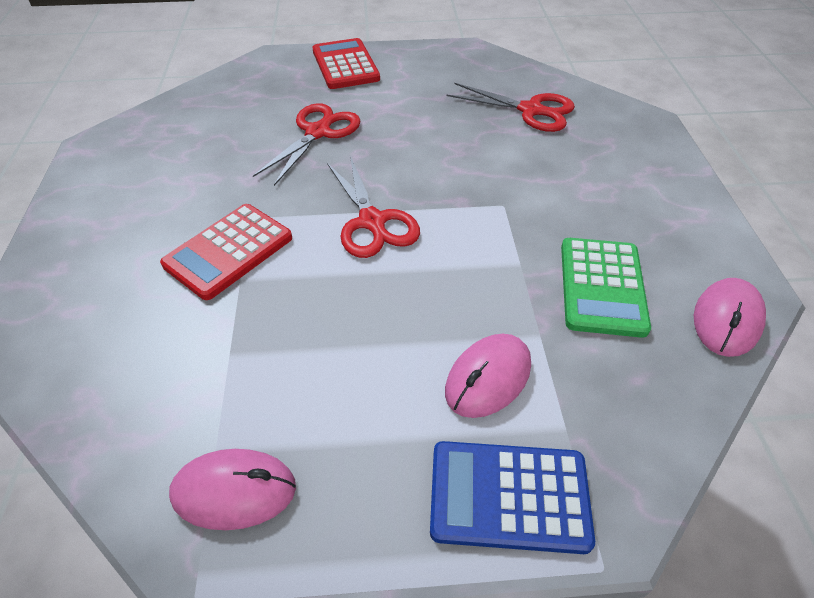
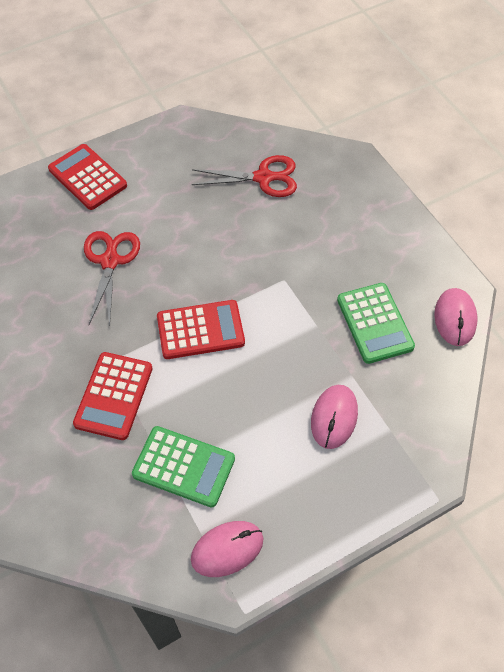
camera: 25 degrees left, 10 degrees up
(252, 358) = (183, 467): none -> green calculator
(372, 222) = (200, 330): red scissors -> red calculator
(509, 496) = (377, 483): blue calculator -> none

